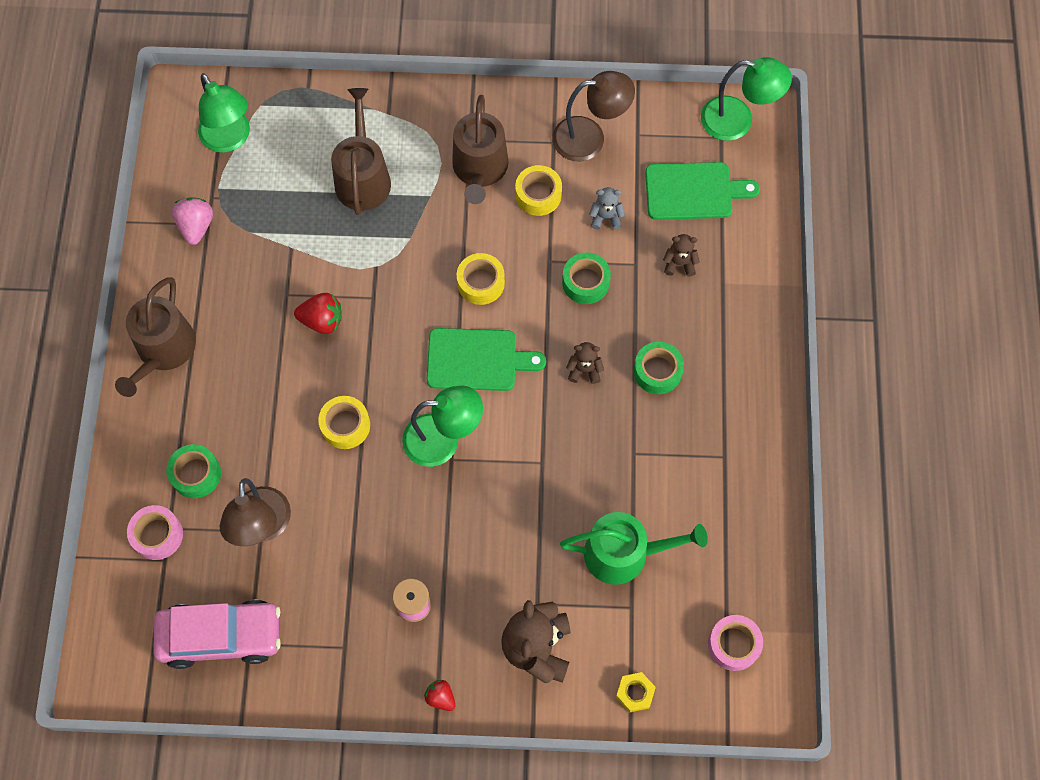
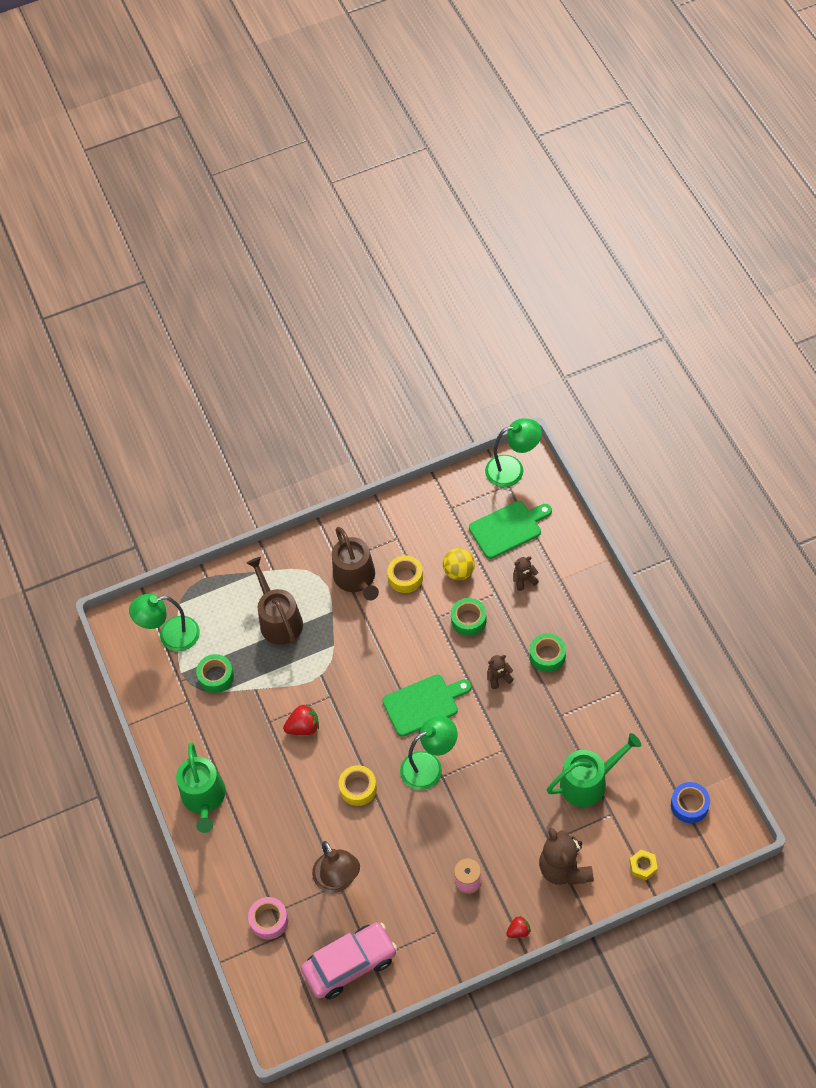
camera: 20 degrees left, 10 degrees down
(163, 351) = (204, 798): brown watering can -> green watering can
(196, 226) = (180, 705): pink strawberry -> none
(196, 474) = (273, 868): green tape -> green tape (216, 676)
(230, 139) = (171, 636): green lamp -> green lamp turned 135 degrees clockwise
(440, 697) = (518, 931): red strawberry -> red strawberry turned 135 degrees clockwise
(481, 283) = (398, 653): yellow tape -> none
(590, 138) = (420, 524): brown lamp -> none
(606, 217) = (459, 572): grey teddy bear -> yellow ball
(733, 644) = (689, 805): pink tape -> blue tape

